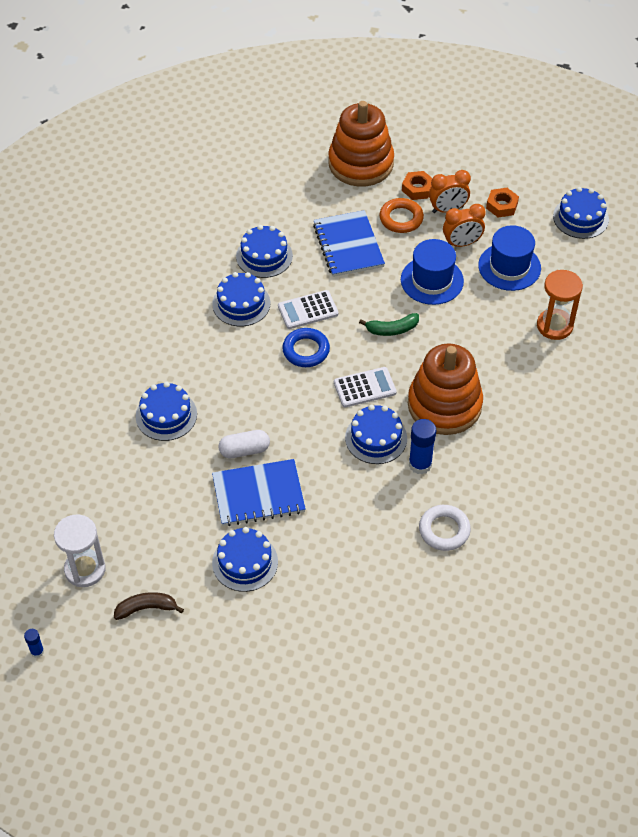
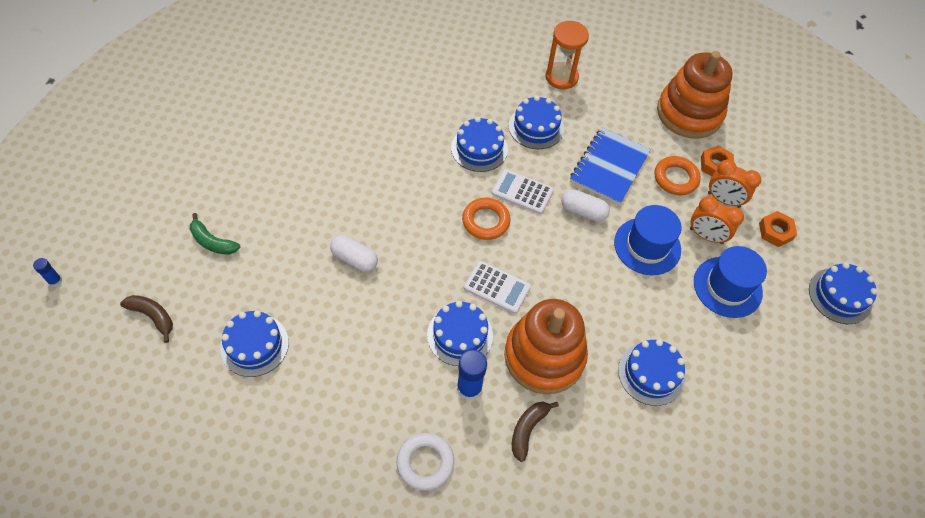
camera: 40 degrees right, 5 degrees up
(85, 569) = (152, 250): white hourglass -> none
(166, 415) = (334, 187): blue cake -> blue cake (651, 373)
(258, 494) = (325, 301): blue notebook -> none
(306, 350) = (485, 221): blue ring -> orange ring
(364, 290) = (583, 211): none -> white capsule
(392, 329) = (571, 259): green banana -> green banana (212, 242)
(484, 457) = (528, 430): none -> brown banana
(554, 326) = (714, 370): orange hourglass -> orange hourglass (561, 77)

